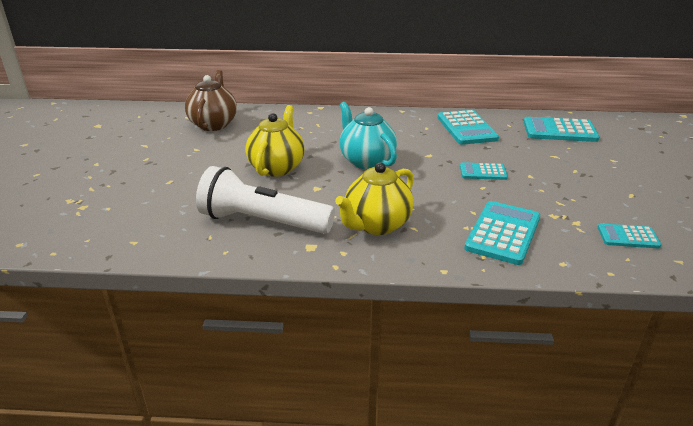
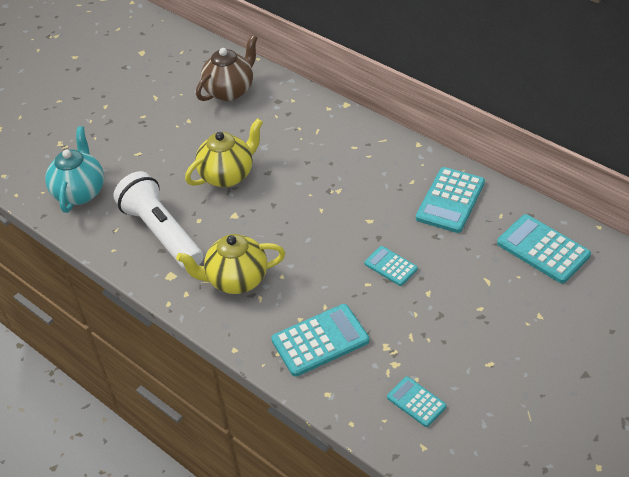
camera: 40 degrees right, 15 degrees up
(366, 161) = (306, 202): turquoise teapot -> turquoise teapot (80, 192)

